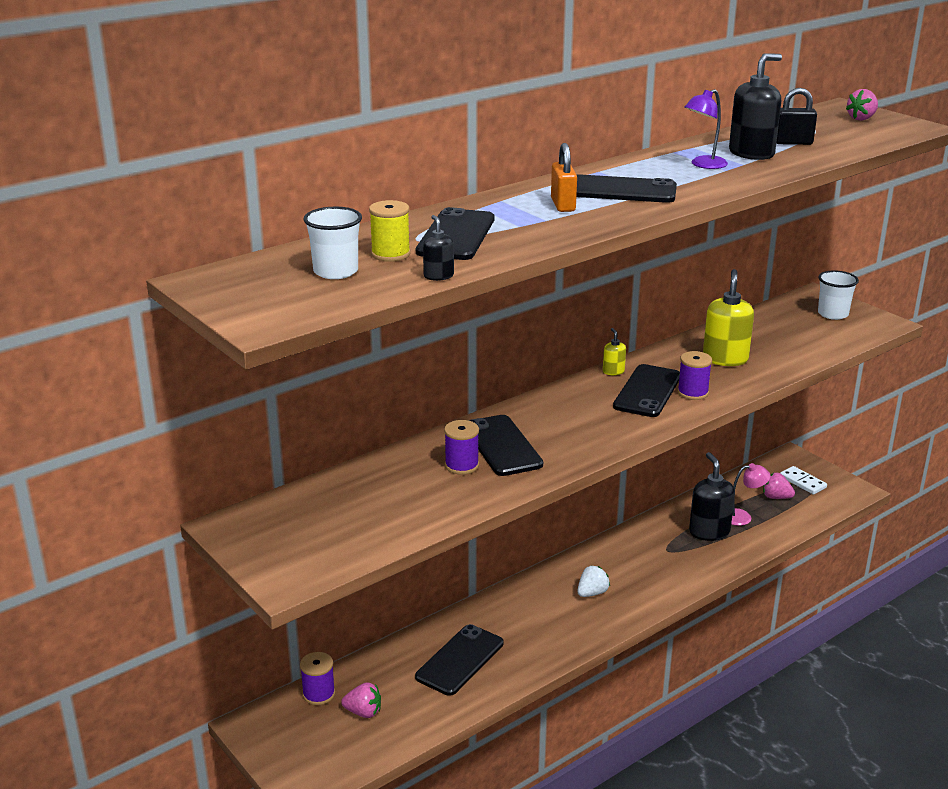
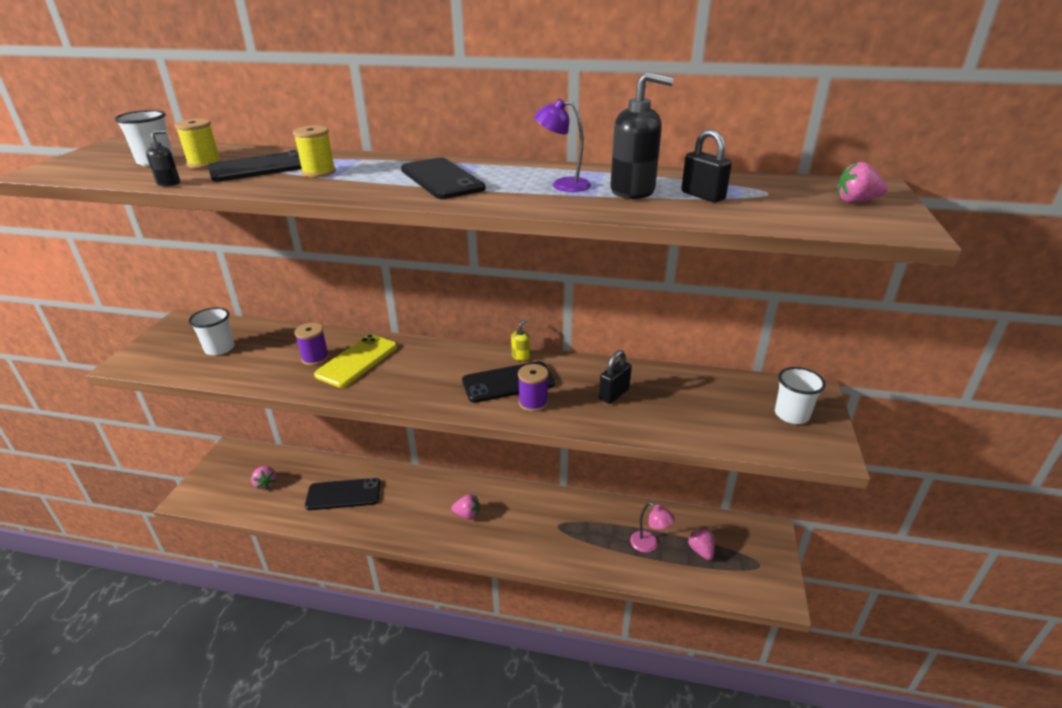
camera: 50 degrees right, 5 degrees up
(319, 694) = (271, 459): purple spool -> none
(349, 514) = (219, 348): none -> white cup
(502, 446) = (357, 361): black phone -> yellow phone
(517, 221) = (319, 172): none -> yellow spool
(563, 205) = (376, 174): orange padlock -> none
(592, 593) = (467, 515): white strawberry -> pink strawberry
(709, 532) = (606, 536): black soap dispenser -> none
(725, 359) = (614, 394): yellow soap dispenser -> black padlock
(802, 482) = (744, 556): white domino -> none

